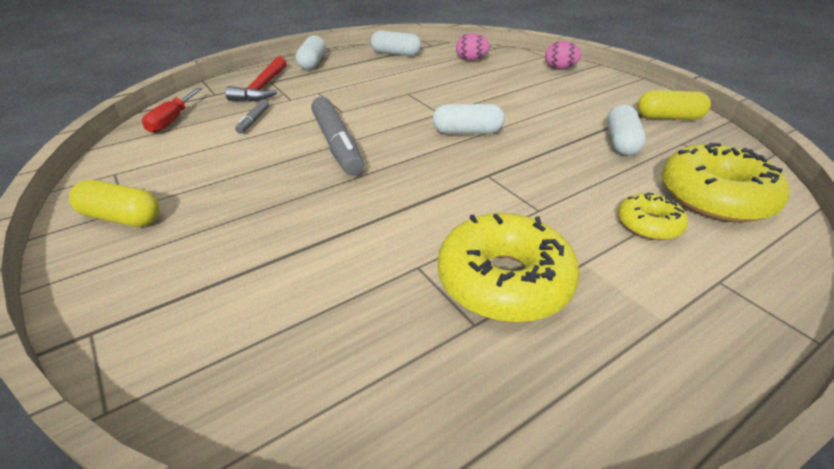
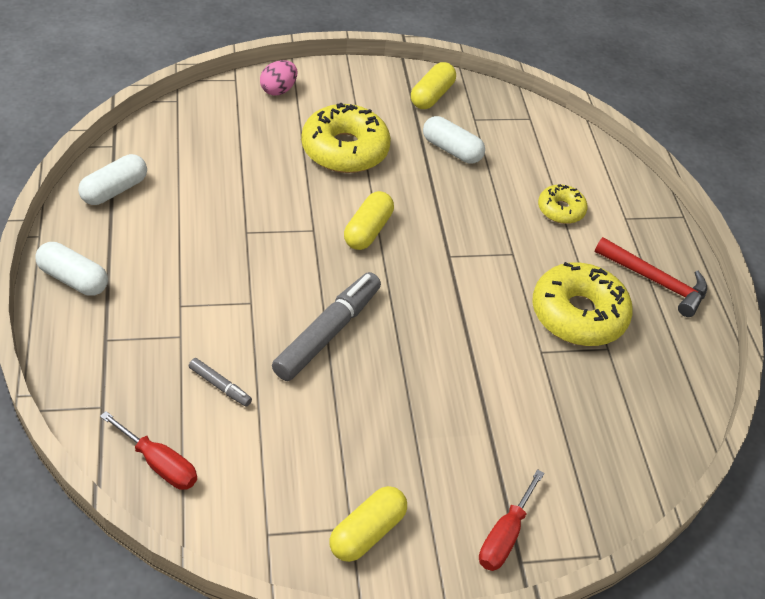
camera: 70 degrees left, 10 degrees up
(128, 308) = (504, 536): none -> red screwdriver
(262, 88) = (122, 353): red hammer -> red hammer (655, 281)
(337, 144) = (327, 332): grey marker -> grey marker turned 60 degrees counterclockwise
(467, 132) = (368, 230): white capsule -> yellow capsule
(471, 60) = (195, 138): pink egg -> none
(715, 197) = (550, 157): yellow donut -> yellow donut (345, 149)

